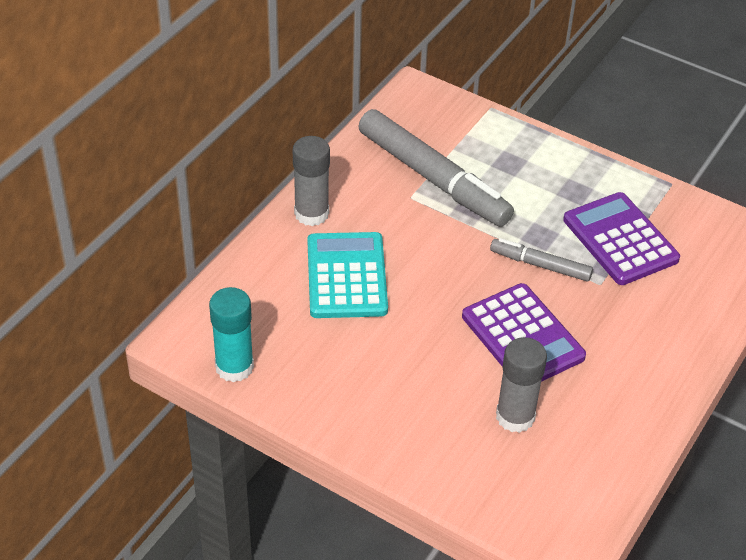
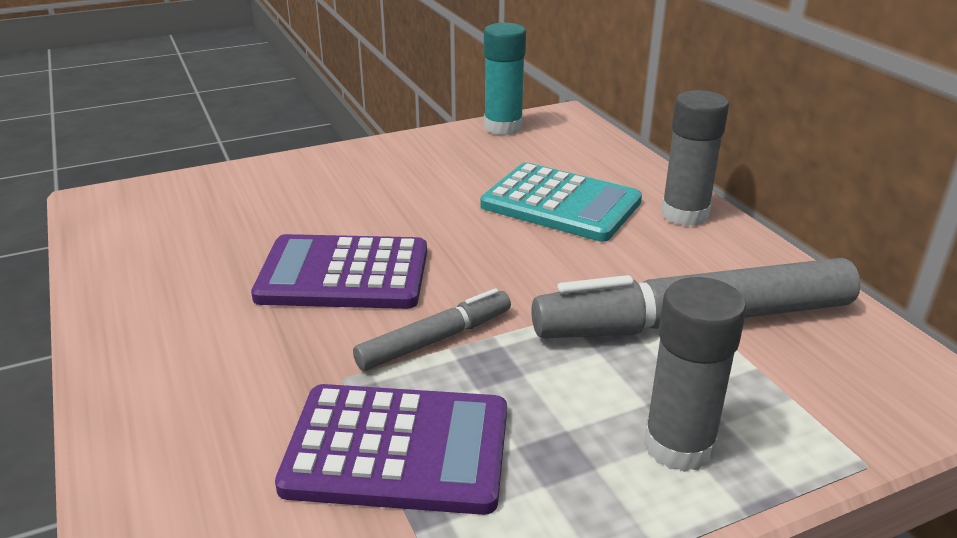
camera: 125 degrees right, 15 degrees down
(515, 416) = (258, 227): grey glue stick -> grey glue stick (678, 445)

